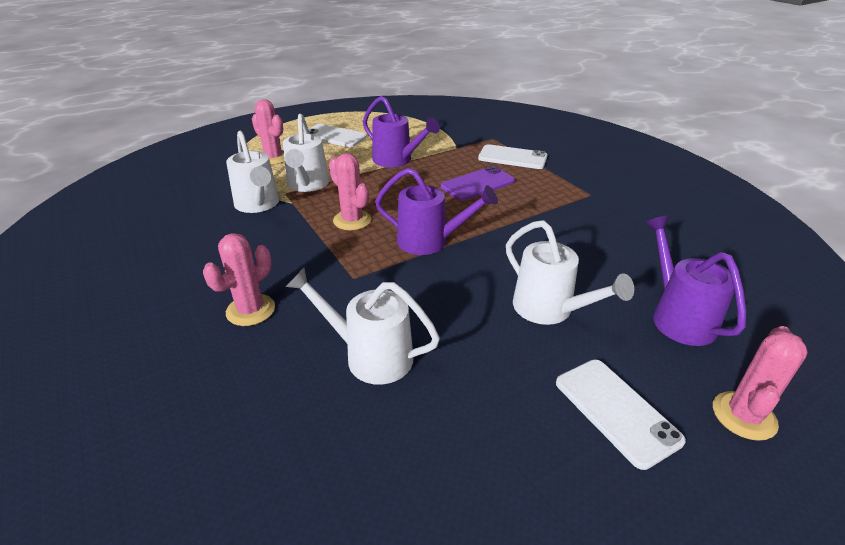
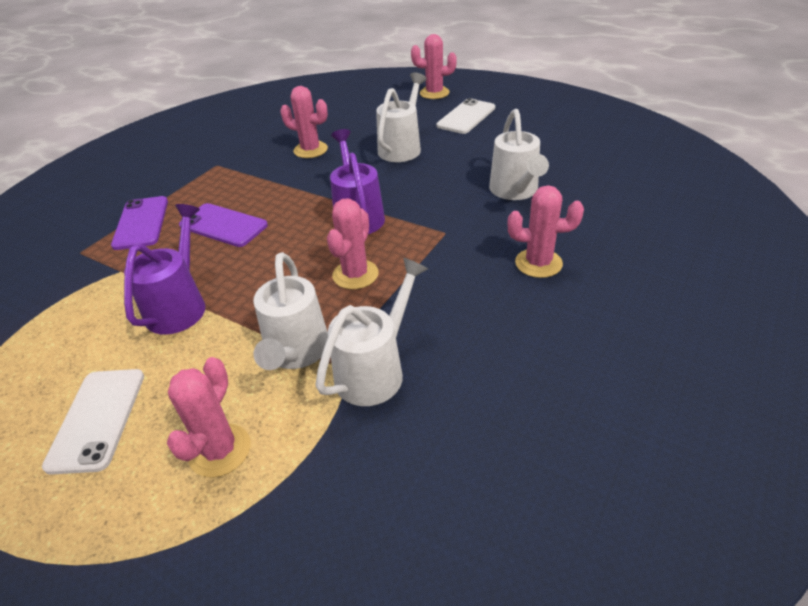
camera: 115 degrees left, 5 degrees up
(307, 185) = (296, 353): white watering can -> white watering can turned 120 degrees clockwise
(512, 157) = (141, 223): white phone -> purple phone
(588, 247) = (310, 150): none -> pink cactus
(678, 316) = (369, 113): purple watering can -> none

